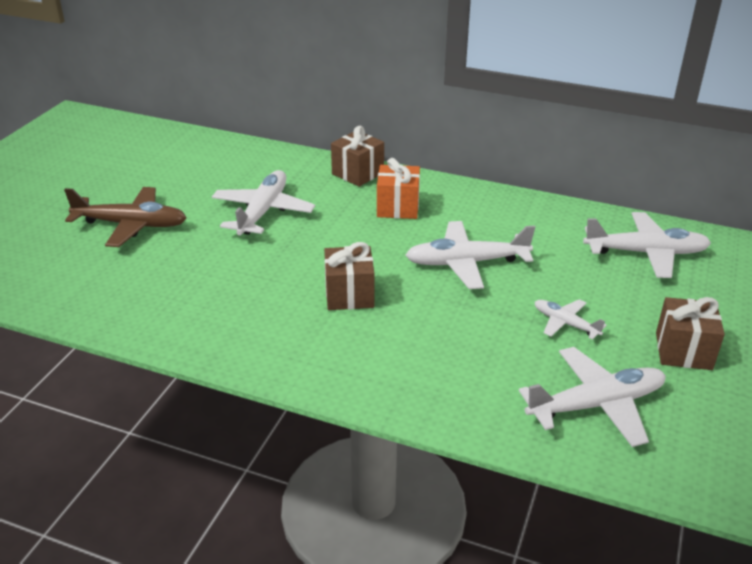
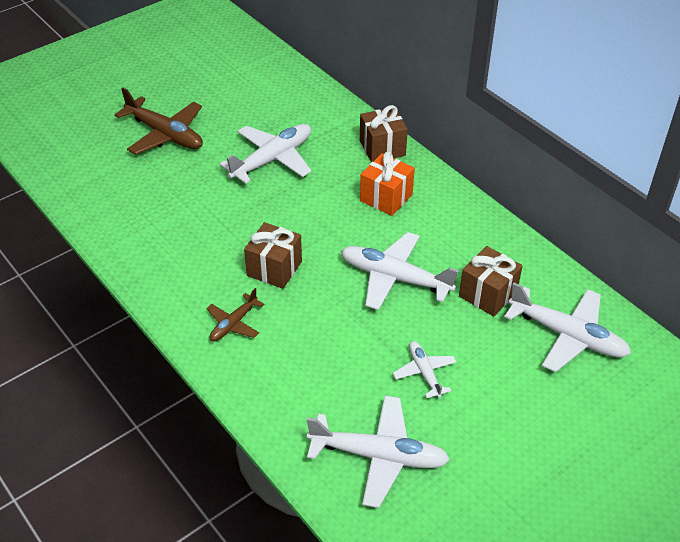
camera: 30 degrees right, 10 degrees up
(354, 354) = (234, 323): none -> brown plane
(683, 351) = (502, 445): brown gift -> brown gift (488, 294)

